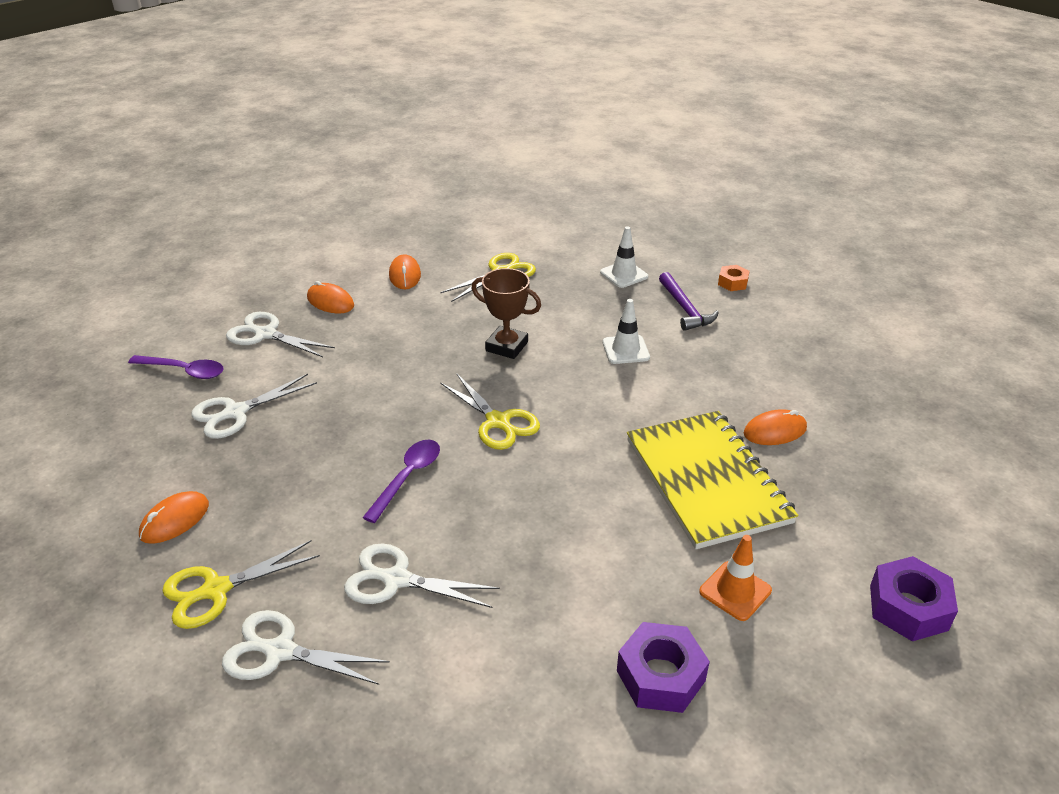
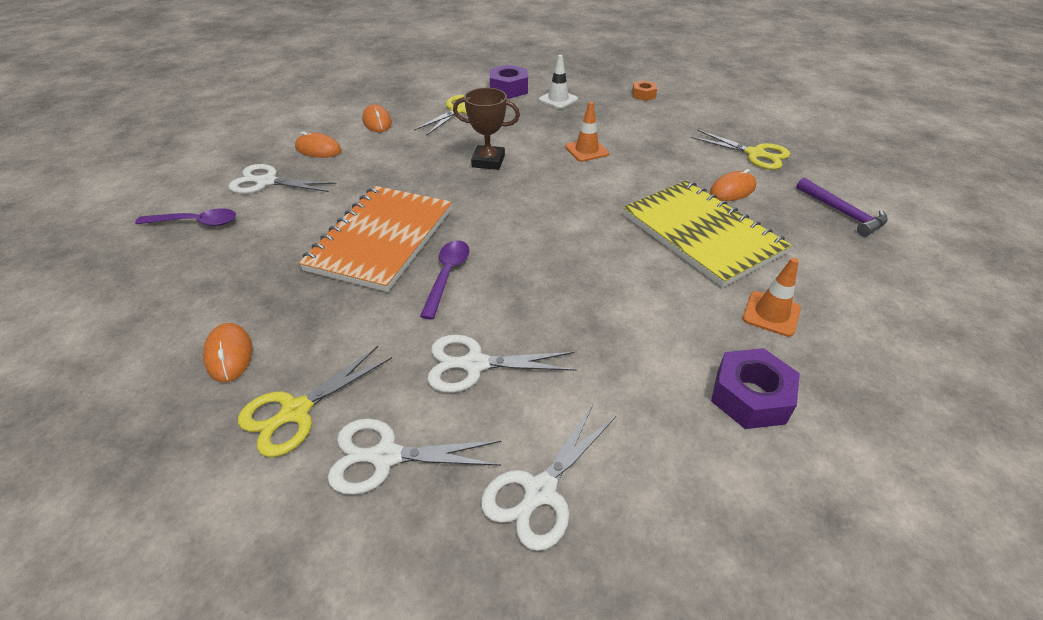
camera: 15 degrees left, 5 degrees up
(175, 520) = (229, 354): orange mouse -> orange mouse turned 45 degrees counterclockwise
(235, 413) = (260, 249): white scissors -> white scissors (539, 492)
(357, 423) = (381, 239): none -> orange notebook
(498, 422) = (508, 218): yellow scissors -> yellow scissors (755, 154)
(625, 350) = (586, 150): white traffic cone -> orange traffic cone
(685, 309) = (617, 116): purple hammer -> purple hammer (842, 213)
(908, 607) = (907, 299): purple nut -> purple nut (508, 89)

